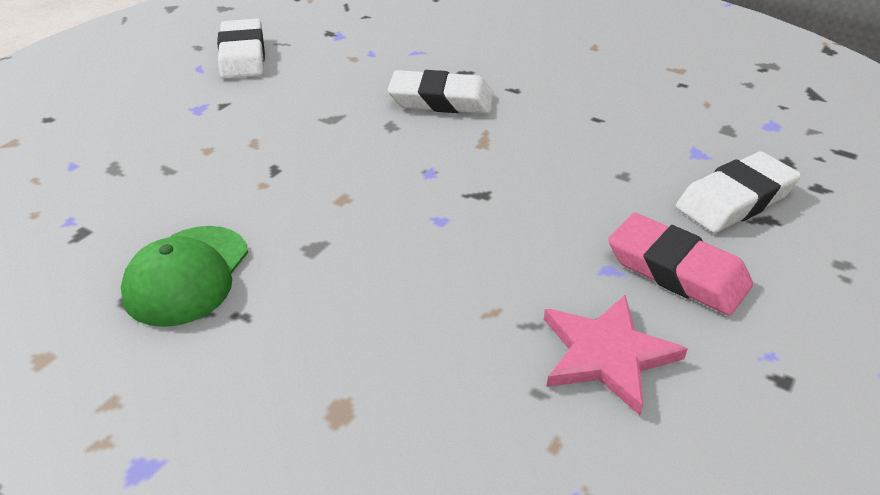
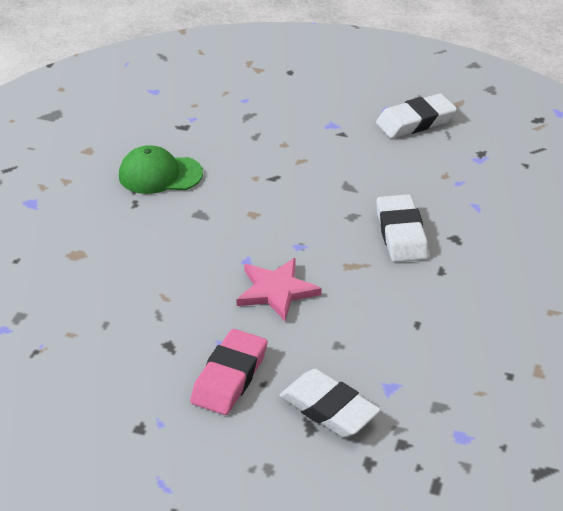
camera: 75 degrees right, 0 degrees up
(606, 355) = (141, 348): pink star -> pink star (276, 291)

